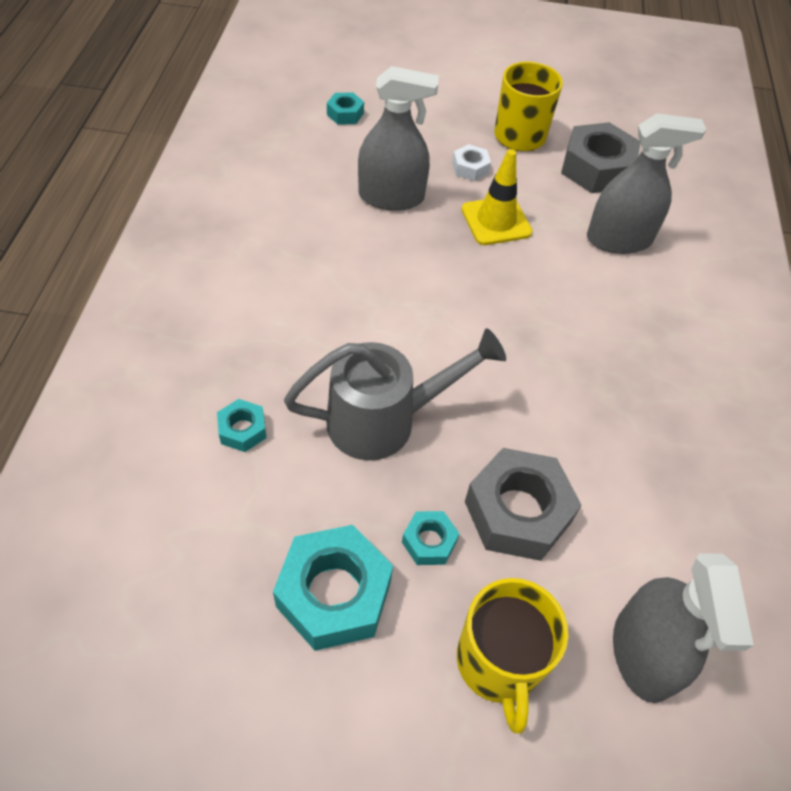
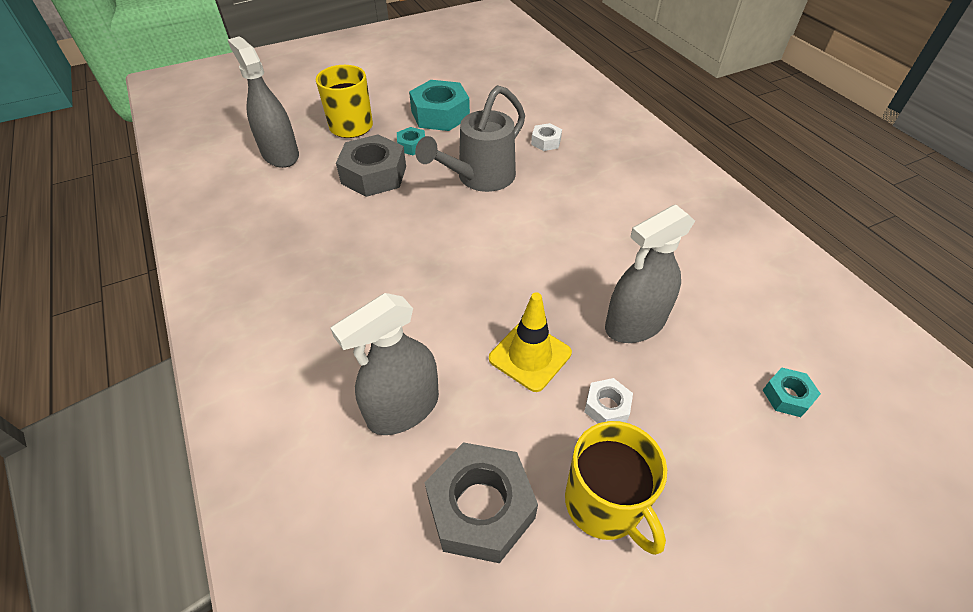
camera: 150 degrees right, 5 degrees down
(242, 430) = (546, 142): turquoise nut -> white nut

